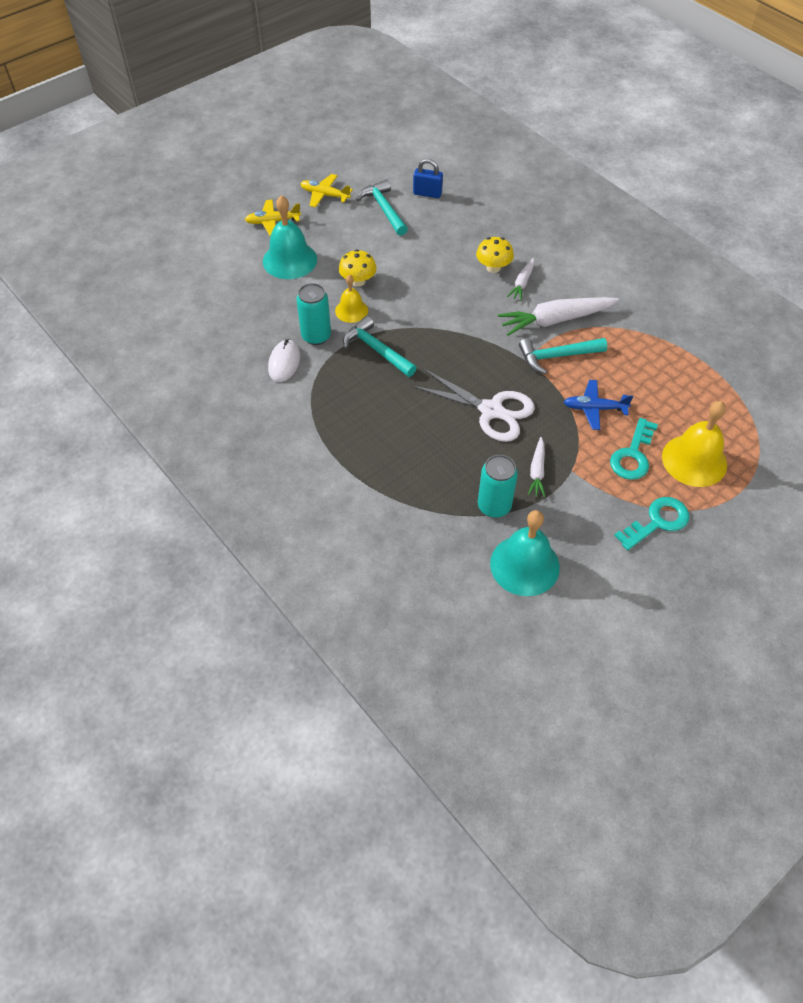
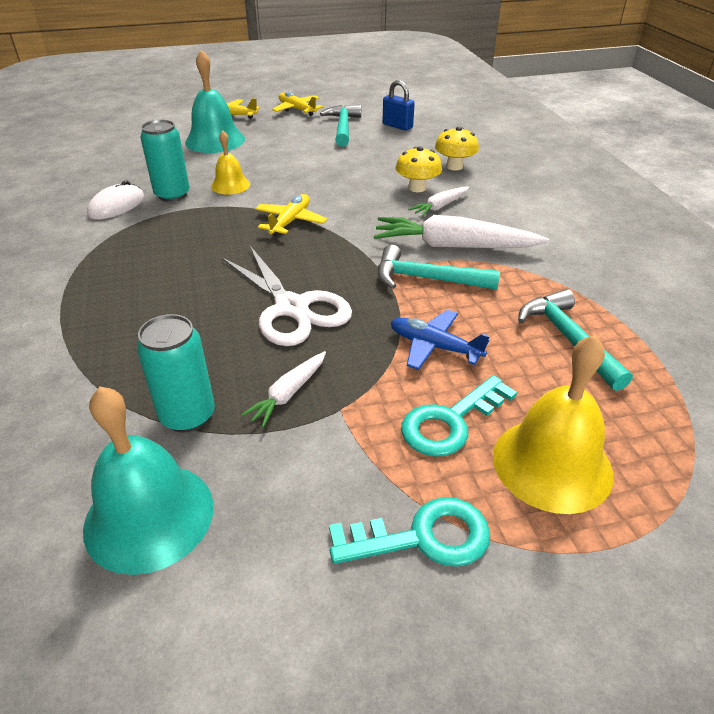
camera: 25 degrees right, 15 degrees down
(358, 281) = (262, 167): yellow mushroom -> yellow mushroom (454, 166)
(376, 350) = (220, 220): turquoise hammer -> turquoise hammer (568, 339)
(429, 334) = (290, 221): none -> yellow plane

